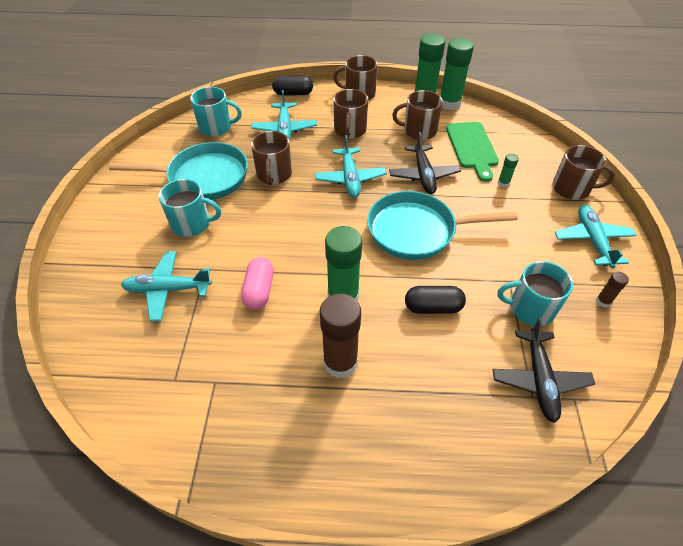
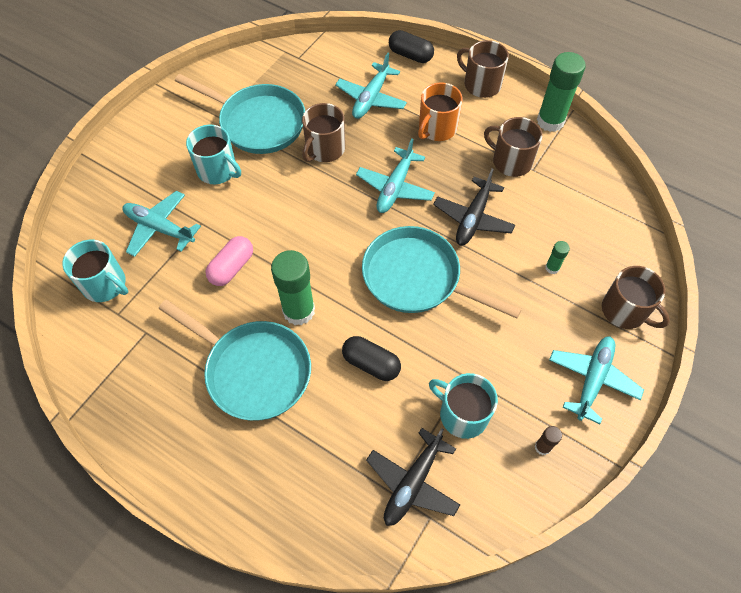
camera: 30 degrees right, 10 degrees up
(216, 127) = (306, 67): turquoise mug -> turquoise mug (105, 284)
(340, 362) = (253, 370): brown glue stick -> turquoise pan
(350, 130) = (437, 128): brown mug -> orange mug
(449, 103) = (575, 140): green glue stick -> none
(472, 148) = (554, 209): green cutting board -> none

